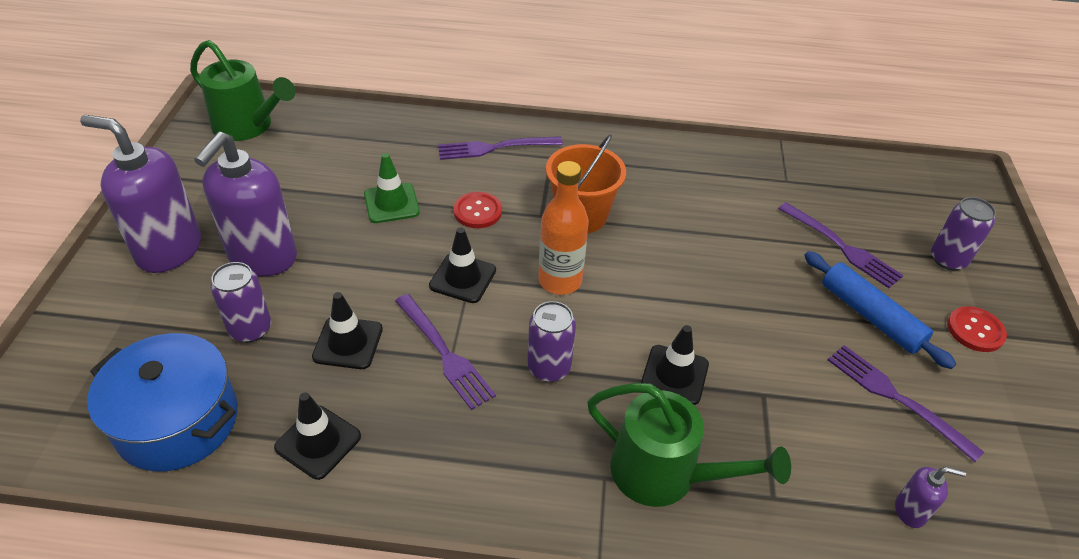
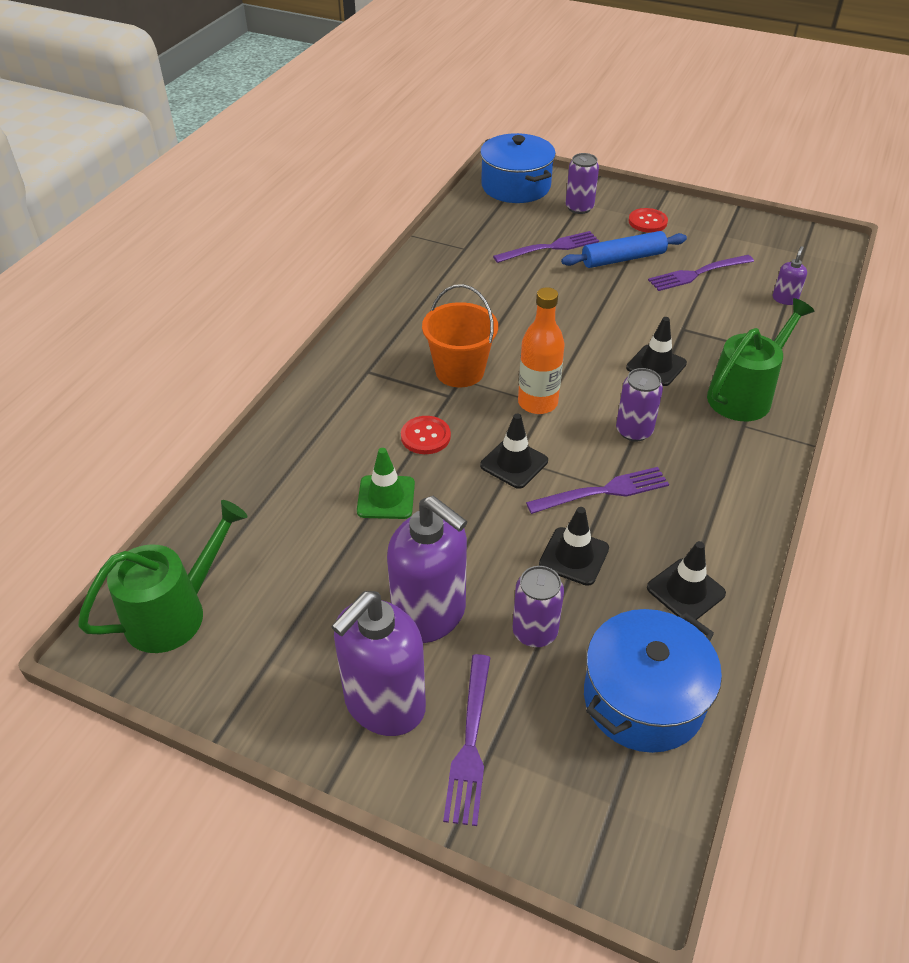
camera: 70 degrees left, 0 degrees up
(495, 148) = (333, 406): purple fork -> purple fork (470, 743)
(943, 198) = (516, 186): none -> blue pot

